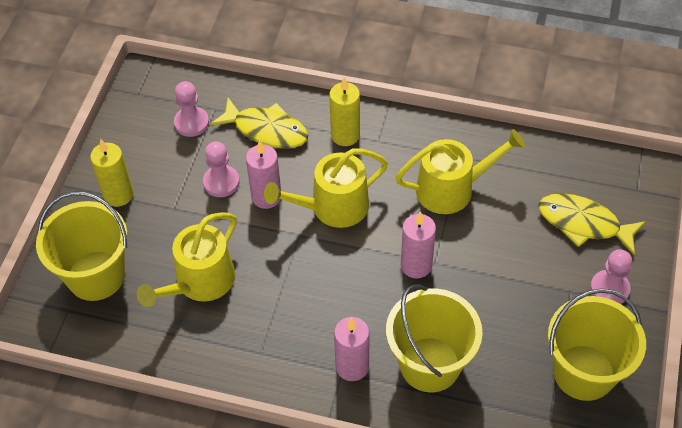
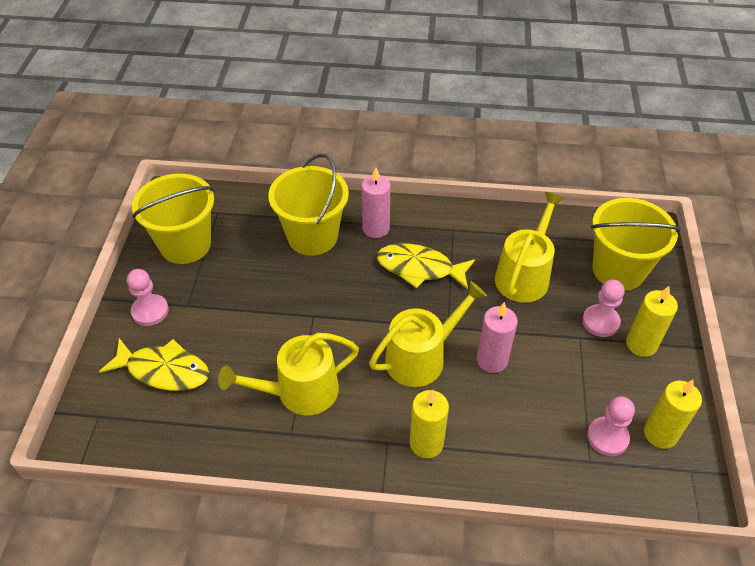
camera: 170 degrees right, 5 degrees down
(146, 120) = (660, 434): none -> yellow candle
(221, 182) = (544, 370): pink pawn -> pink pawn (600, 322)
(266, 130) = (518, 438): yellow fish -> yellow fish (420, 268)
(416, 265) = (331, 311): pink candle -> none

